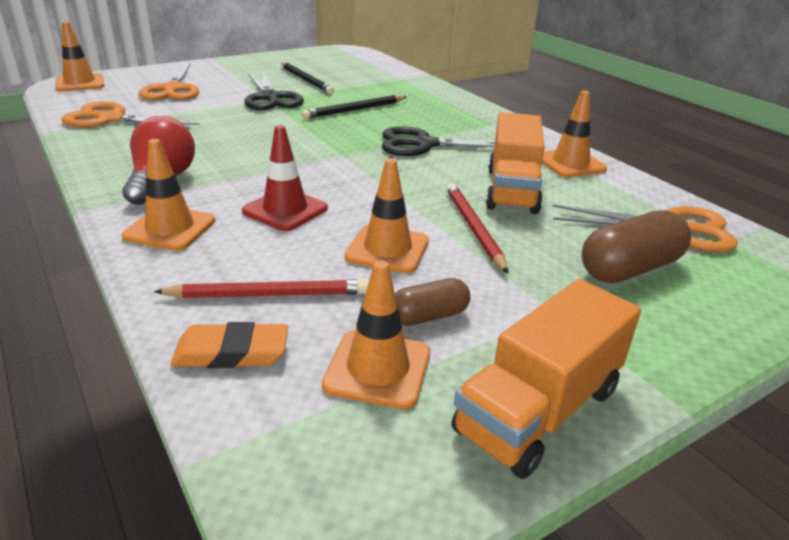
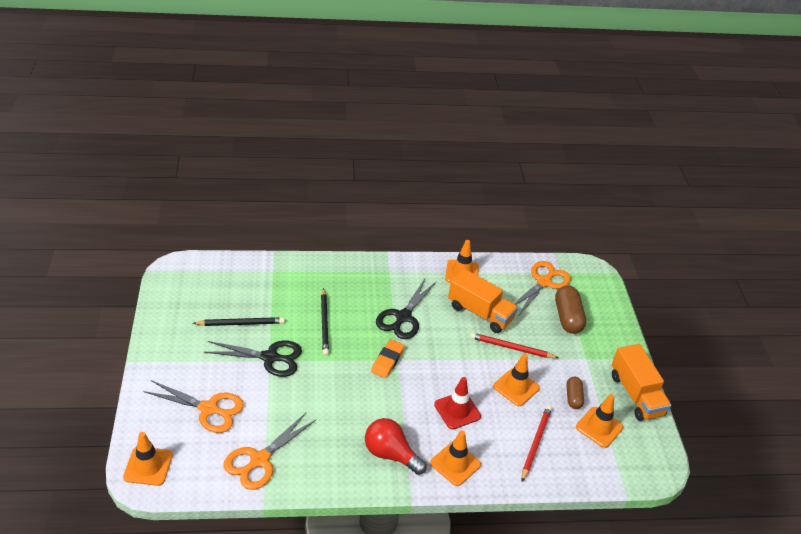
camera: 65 degrees left, 10 degrees up
(231, 352) = (571, 467): orange eraser -> orange eraser (387, 361)

